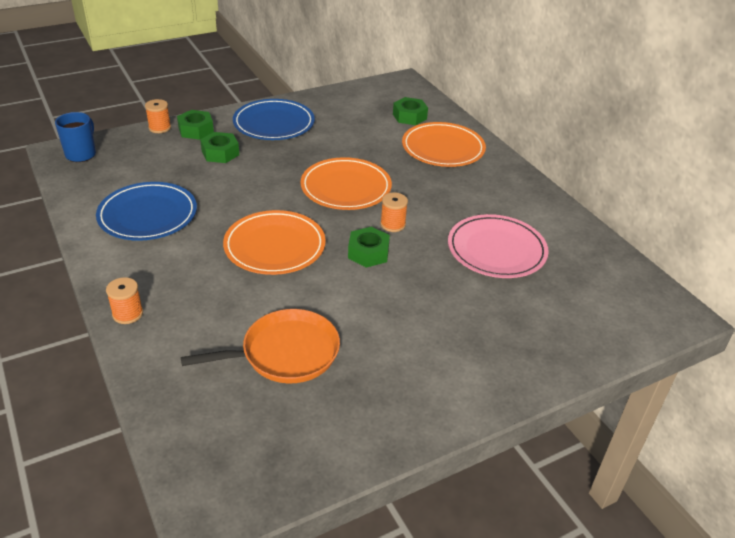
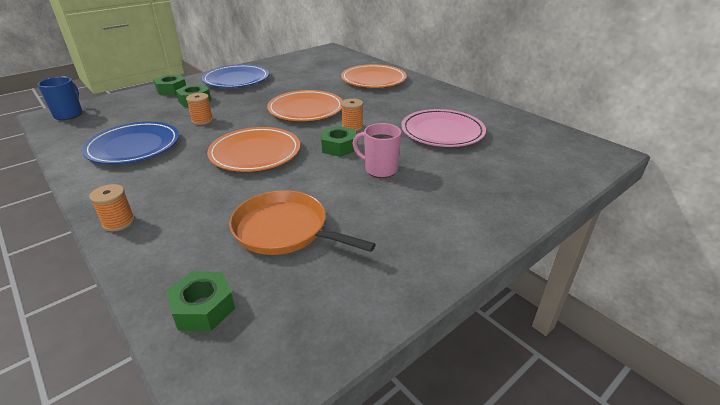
camera: 10 degrees left, 5 degrees down
(160, 128) = (140, 91): orange spool -> orange spool (202, 120)
(285, 353) = (285, 230): orange pan -> orange pan turned 120 degrees counterclockwise
(404, 293) = (380, 169): none -> pink mug
(409, 116) = (341, 66): green nut -> green nut (203, 308)

